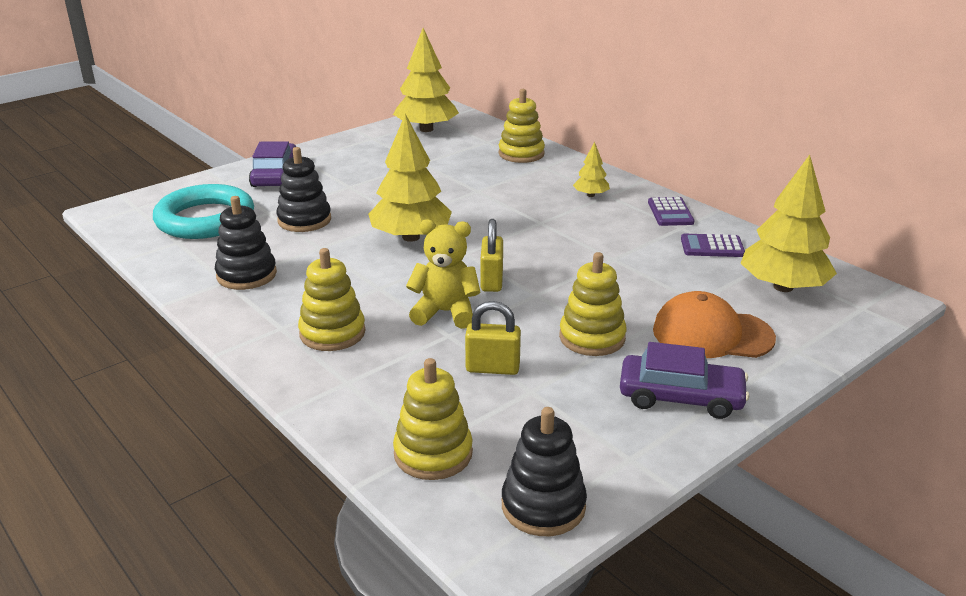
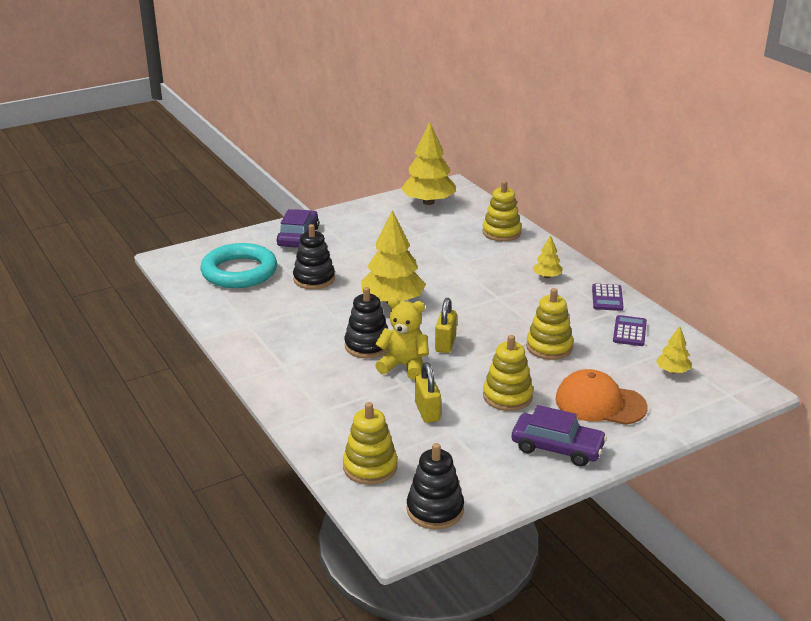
camera: 10 degrees right, 0 degrees up
(246, 275) = (264, 321): black stacking toy -> black stacking toy (367, 346)
(332, 333) = (318, 373): yellow stacking toy -> yellow stacking toy (549, 347)
(492, 368) = (427, 412): yellow padlock -> yellow padlock turned 60 degrees clockwise
(712, 247) = (629, 331): purple calculator -> purple calculator turned 90 degrees clockwise
(783, 287) = (672, 371): yellow tree -> yellow tree, size x0.48

